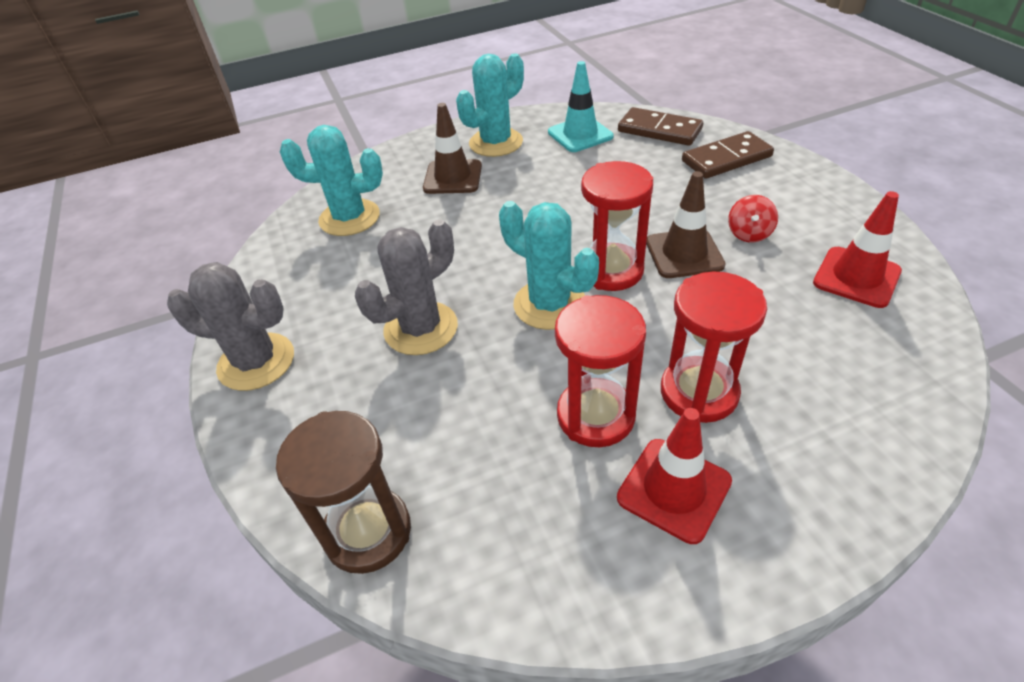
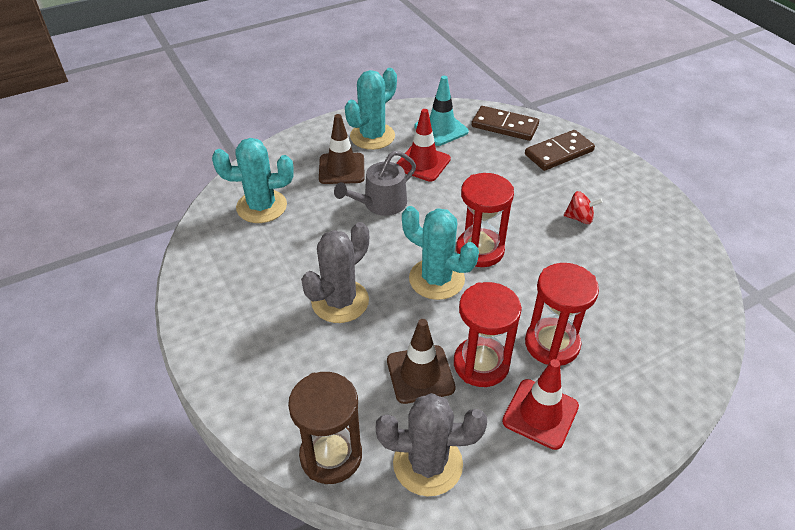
camera: 10 degrees left, 0 degrees up
(256, 362) = (214, 332): grey cactus -> grey cactus (427, 464)
(493, 215) = (381, 204): none -> grey watering can
(684, 254) = (533, 235): brown traffic cone -> brown traffic cone (420, 374)
(749, 234) = (579, 218): red spinning top -> red spinning top turned 90 degrees counterclockwise
(856, 277) = (657, 253): red traffic cone -> red traffic cone (422, 163)

